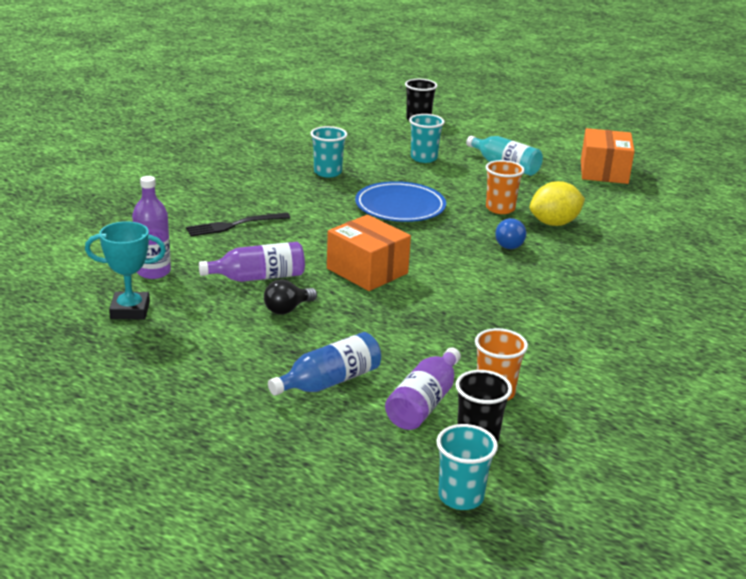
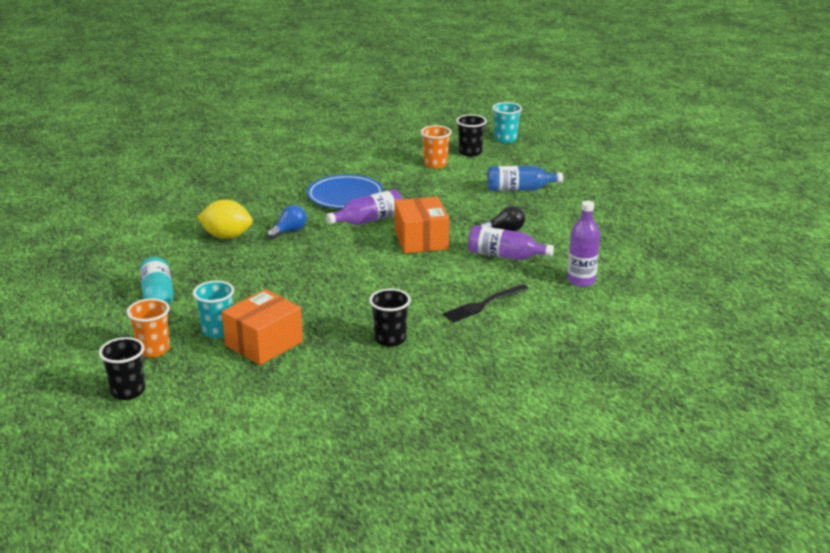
camera: 145 degrees left, 0 degrees up
(130, 310) = (615, 256): turquoise trophy -> none
(234, 225) = (484, 304): black fork -> black fork turned 135 degrees clockwise
(286, 182) = (390, 339): none -> black cup
(327, 172) = (336, 340): turquoise cup -> none
(400, 207) = (323, 283): blue plate -> blue plate (345, 196)
(424, 403) = (479, 169): purple bottle -> purple bottle (369, 220)
(500, 208) = (244, 259): orange cup -> orange cup (153, 350)
(604, 172) = (88, 268): orange box -> orange box (264, 343)

